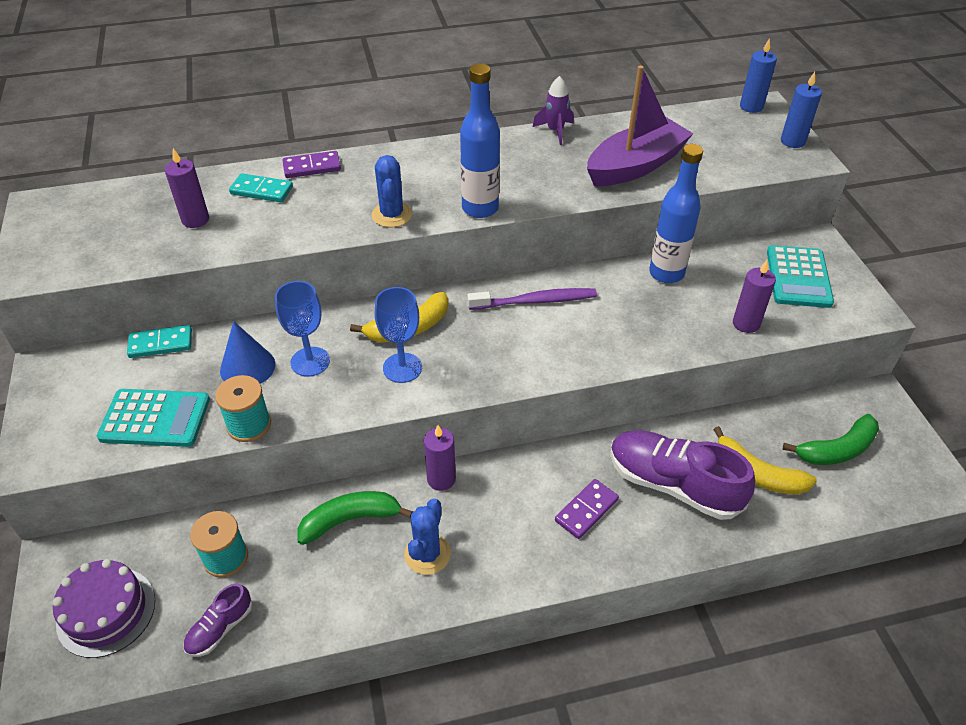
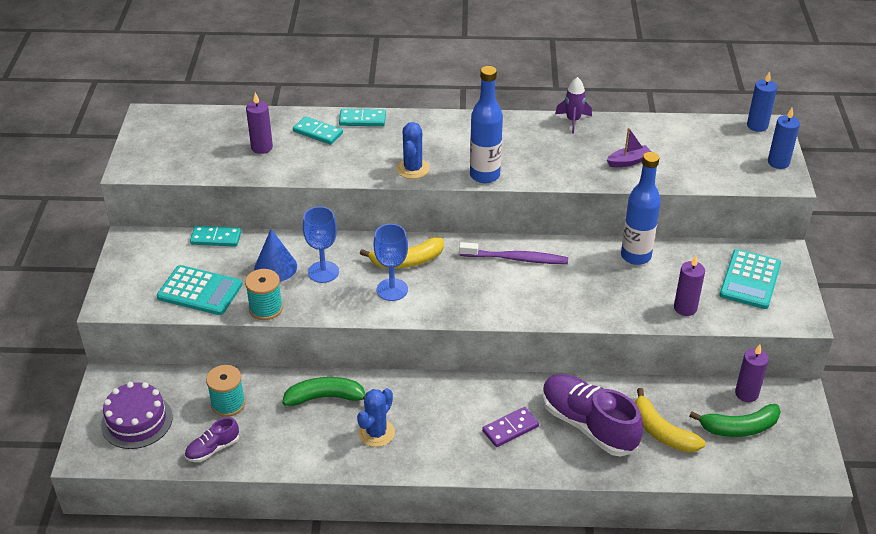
camera: 15 degrees right, 5 degrees down
(312, 167) = (362, 120): purple domino -> turquoise domino
(441, 479) = (404, 383): purple candle -> purple candle (746, 393)
(635, 166) = (629, 161): purple boat -> purple boat, size x0.45

